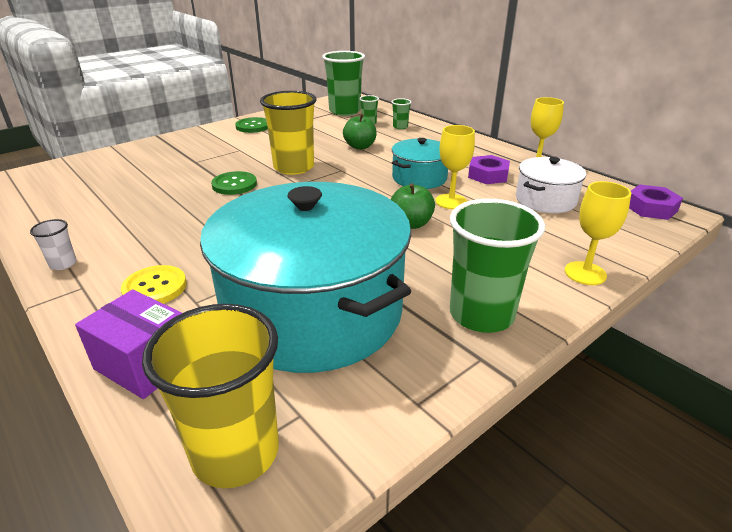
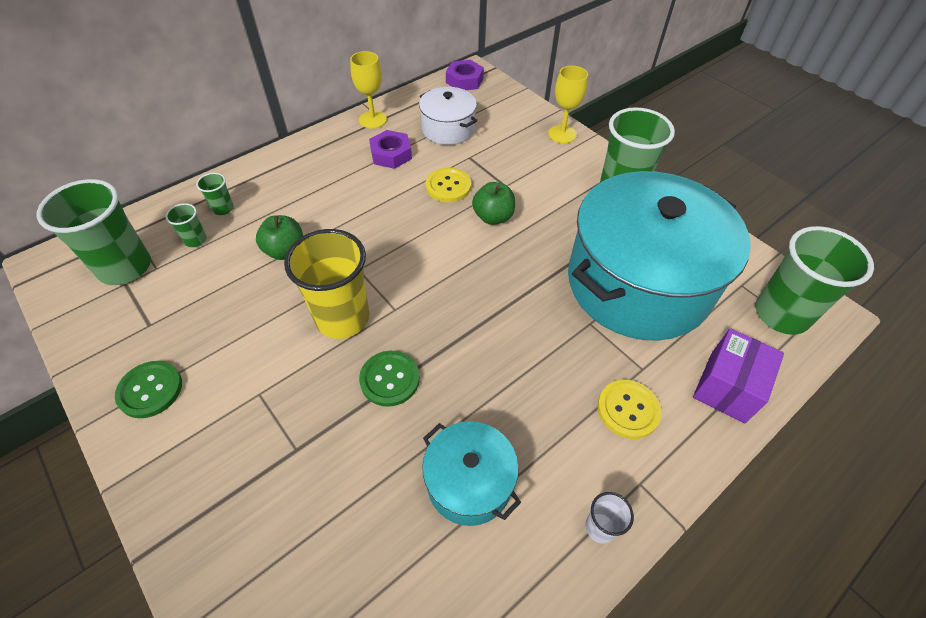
camera: 90 degrees left, 20 degrees up
(235, 452) = (781, 314): yellow cup -> green cup
(419, 178) = (391, 203): turquoise pot -> turquoise pot (469, 482)
(451, 201) = (448, 186): yellow goblet -> yellow button

